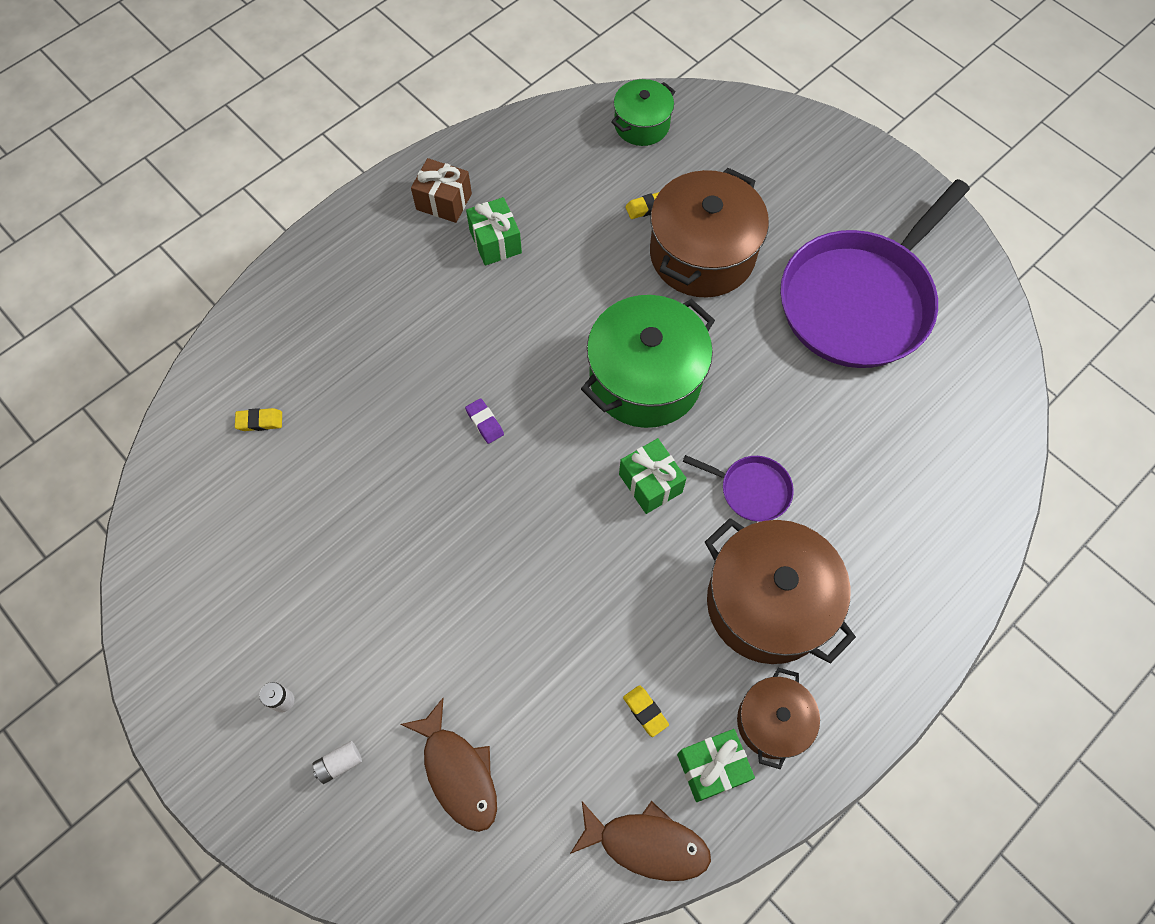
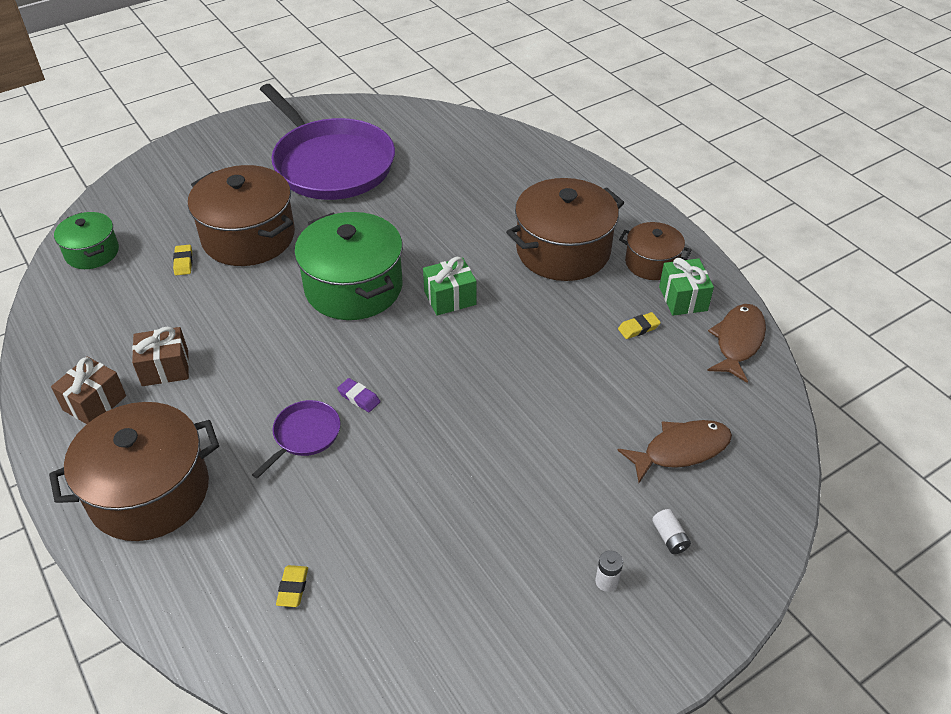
camera: 80 degrees left, 20 degrees down
(349, 279) = (149, 492): none -> brown pot
(484, 422) = (359, 397): purple eraser -> purple eraser turned 60 degrees clockwise
(495, 242) = (165, 368): green gift -> brown gift
(751, 490) = (470, 244): purple pan -> purple pan (304, 435)

